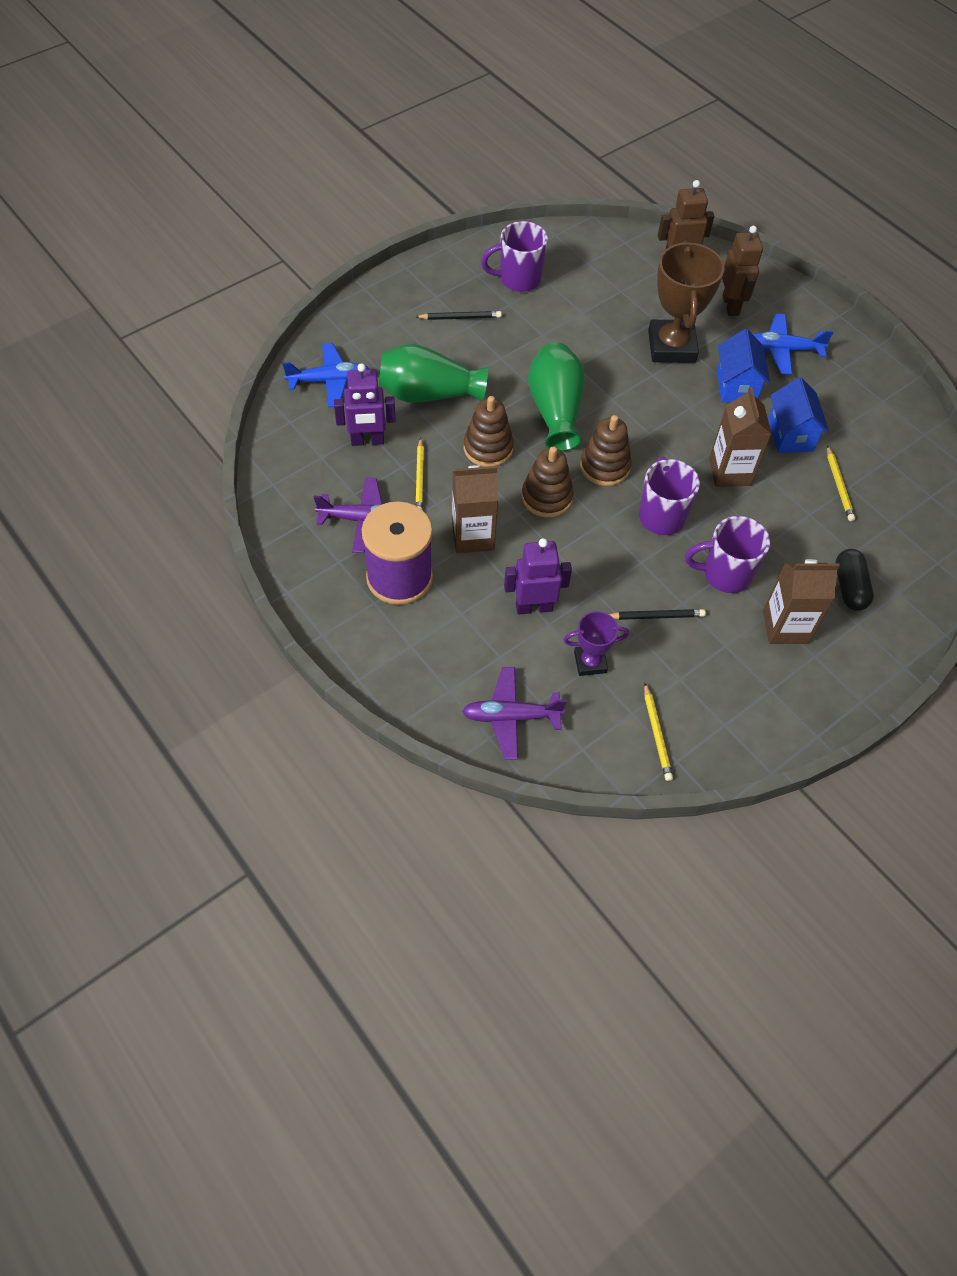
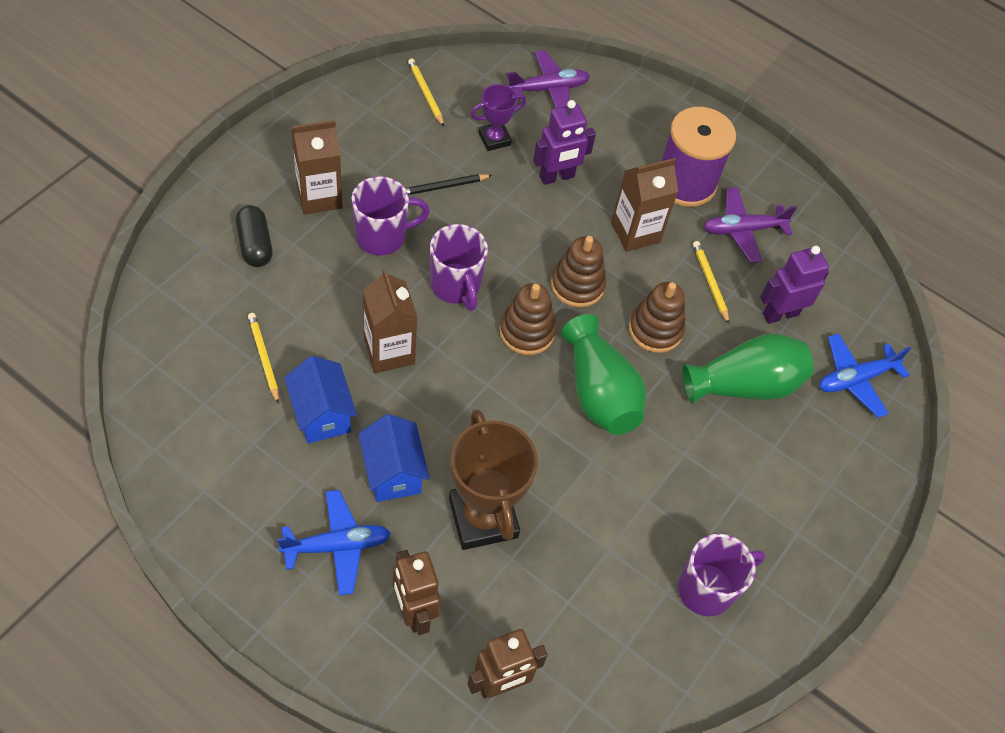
camera: 160 degrees right, 0 degrees up
(460, 317) = (754, 504): black pencil -> none

